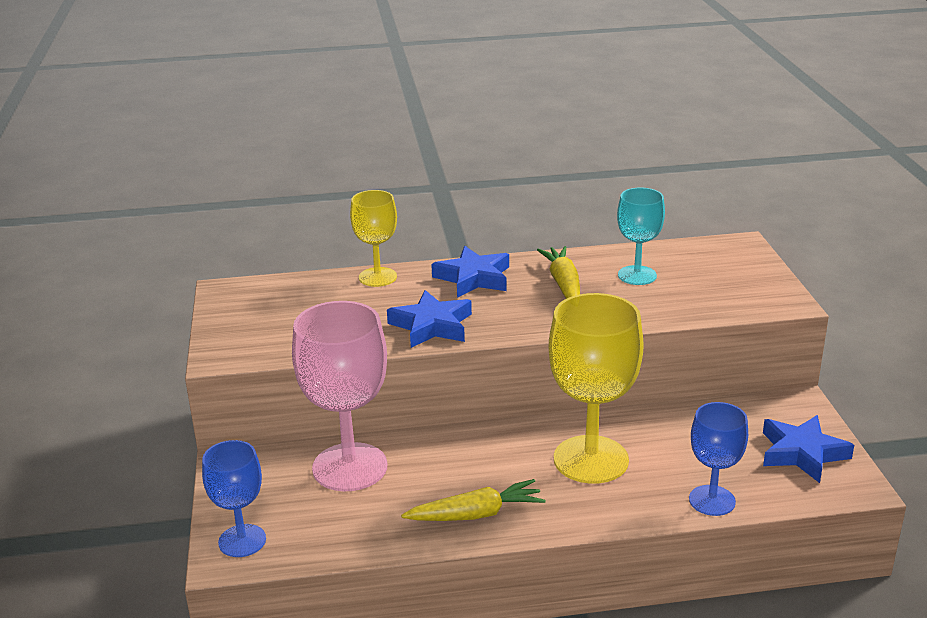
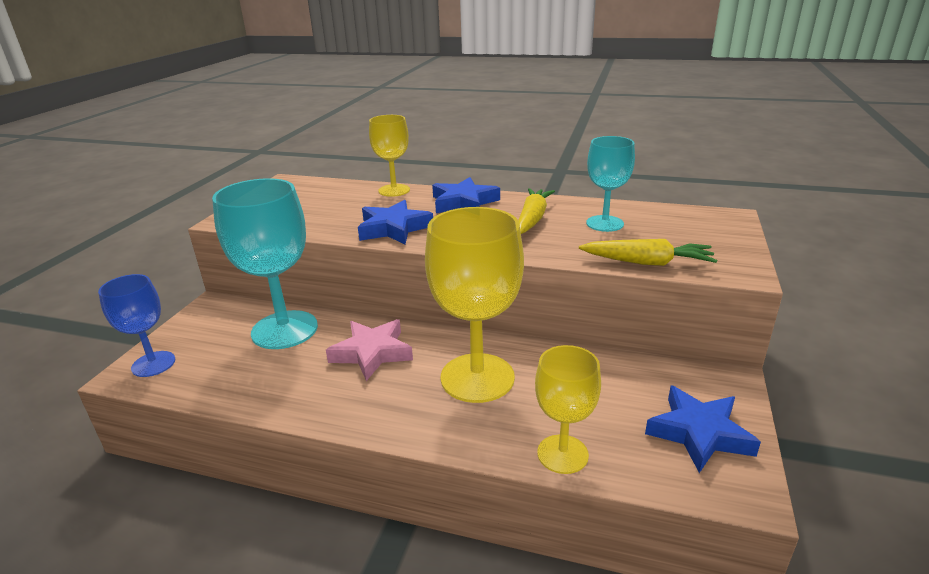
camera: 25 degrees right, 0 degrees up
(350, 467) = (284, 330): pink goblet -> turquoise goblet
(469, 465) = (372, 353): none -> pink star
(476, 514) = (336, 397): yellow carrot -> yellow carrot (647, 262)
(712, 500) = (562, 454): blue goblet -> yellow goblet

